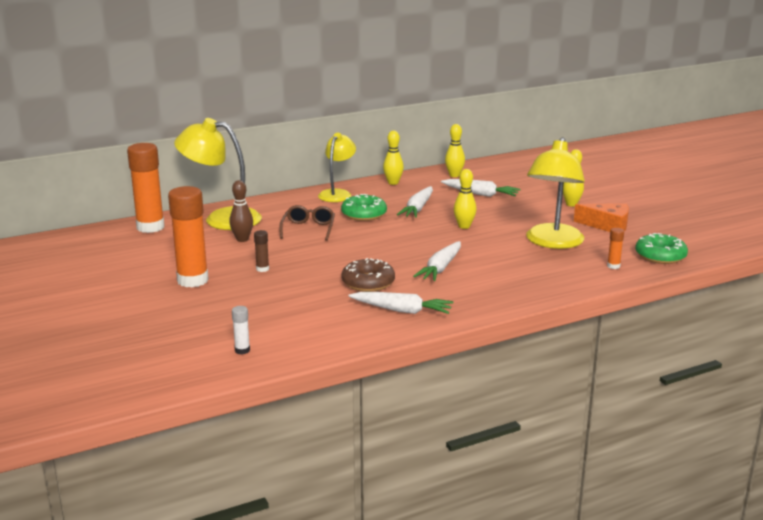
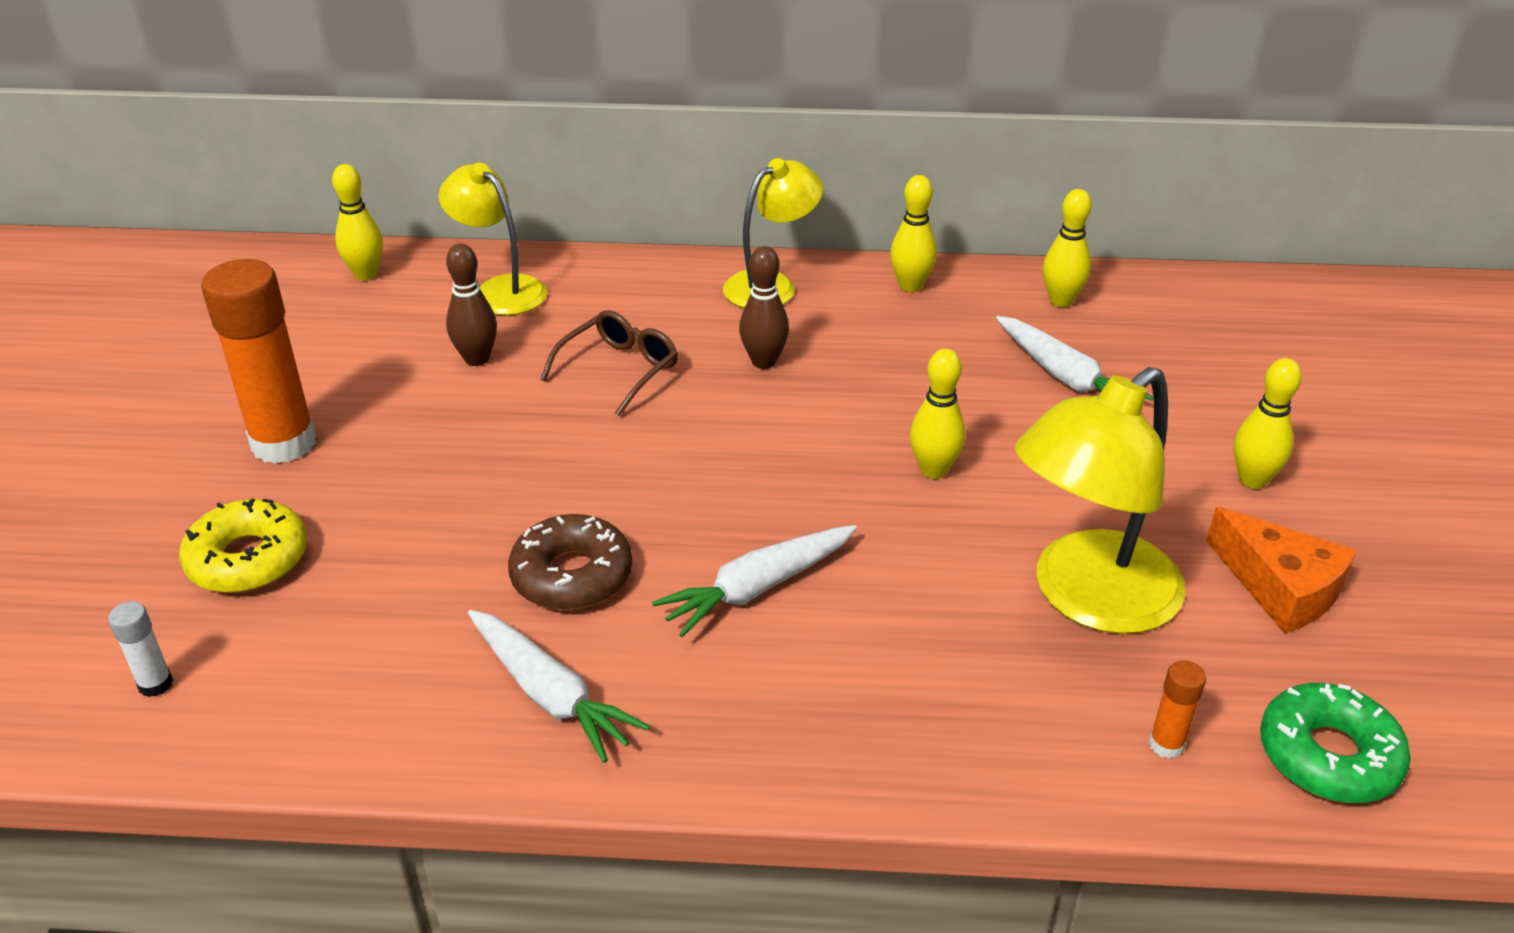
camera: 30 degrees right, 15 degrees up
(150, 227) = (366, 274): orange glue stick -> yellow bowling pin
(222, 219) = (500, 289): yellow lamp -> yellow lamp, size x0.64
(229, 312) = (248, 559): none -> yellow donut
(262, 269) = (426, 457): brown glue stick -> none
(364, 214) = (764, 362): green donut -> brown bowling pin
(418, 208) = (888, 380): white carrot -> none

